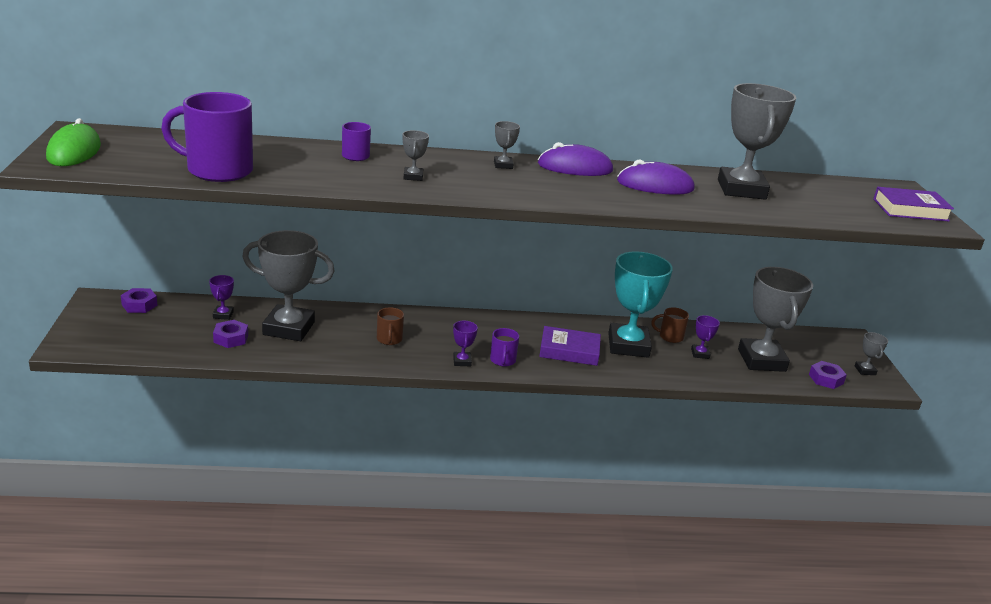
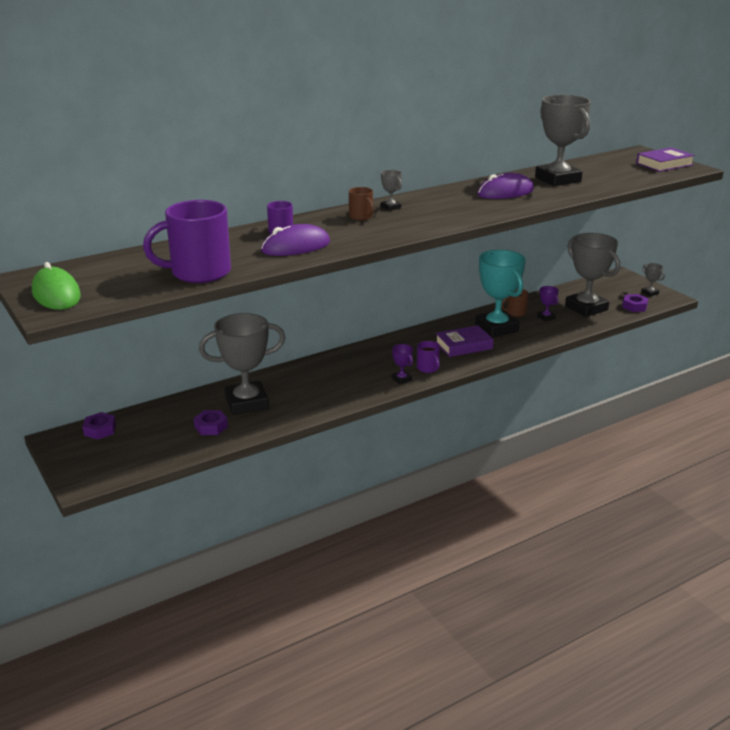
camera: 25 degrees left, 0 degrees up
(223, 315) = (181, 412): purple trophy -> none
(389, 339) = (332, 383): brown mug -> brown mug (361, 217)
(413, 177) = (345, 234): grey trophy -> none
(575, 168) = (438, 195): purple mouse -> purple mouse (296, 247)

